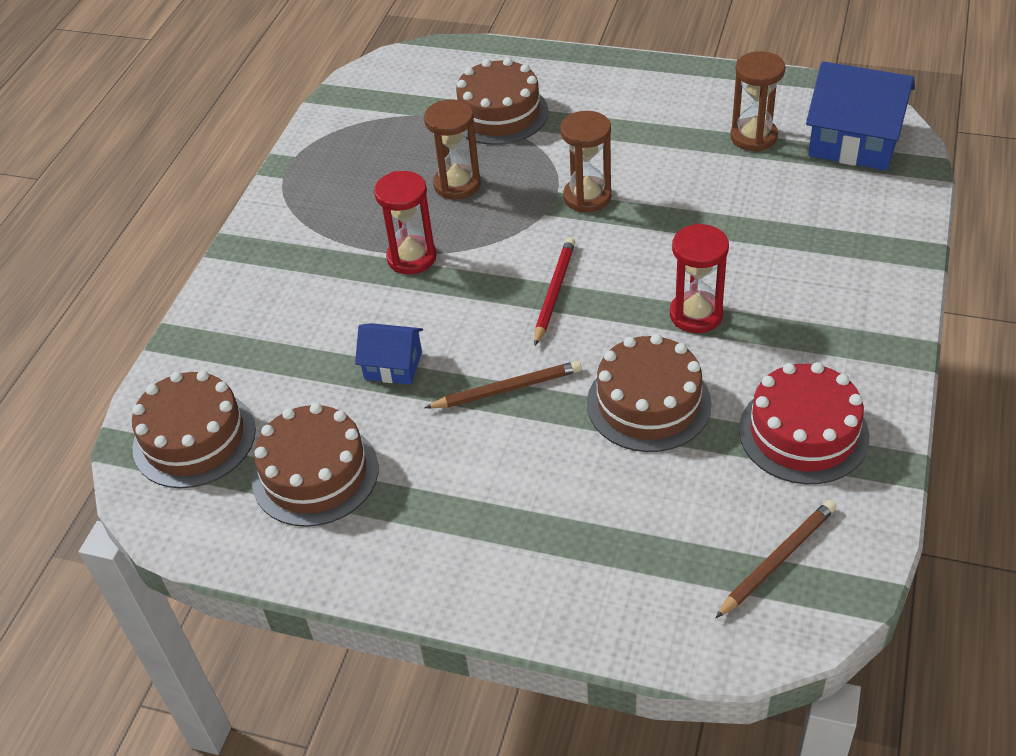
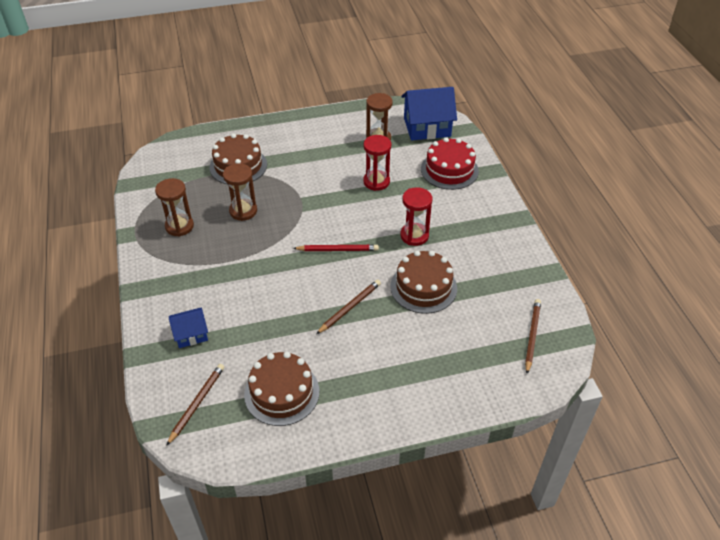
camera: 35 degrees left, 0 degrees up
(194, 438) = (197, 404): brown cake -> brown pencil
(393, 365) = (281, 319): blue house -> blue house (191, 334)
(411, 258) = (247, 259): red hourglass -> red hourglass (376, 182)
(554, 292) = (337, 250): red pencil -> red pencil turned 105 degrees clockwise
(587, 197) = (318, 195): brown hourglass -> brown hourglass (179, 226)
(803, 433) = (501, 273): red cake -> red cake (449, 170)

